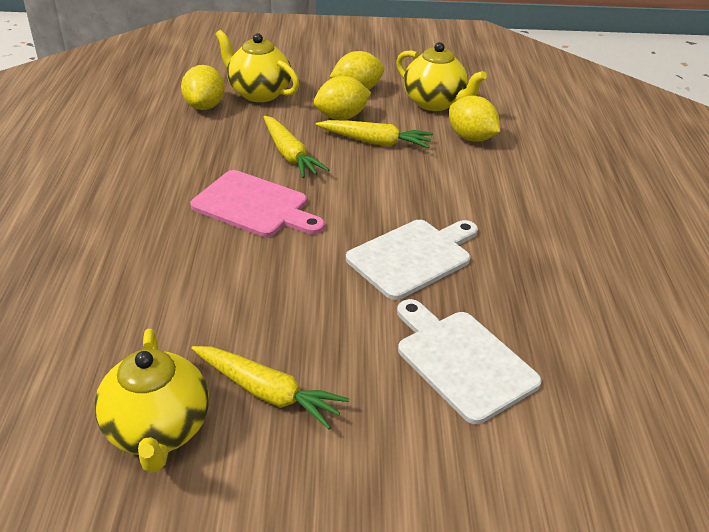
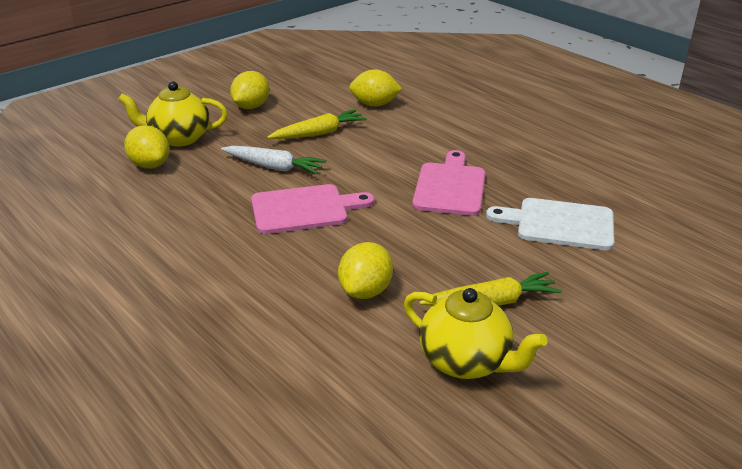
camera: 40 degrees left, 5 degrees down
(290, 155) = (274, 167): yellow carrot -> white carrot
(341, 117) = (269, 128): yellow lemon -> yellow lemon (365, 291)
(413, 257) = (450, 187): white cutting board -> pink cutting board
(435, 103) = (318, 93): yellow teapot -> none

